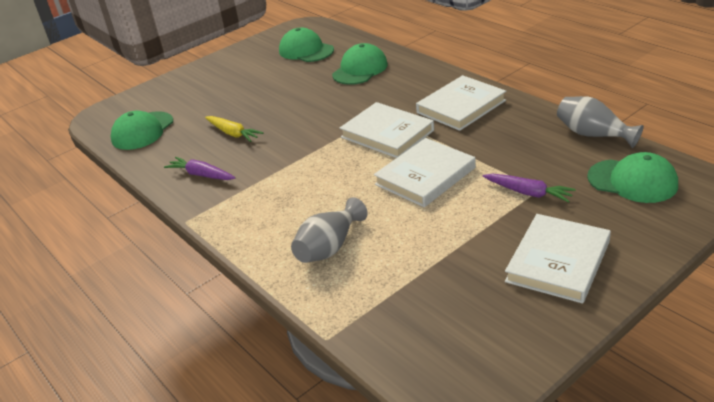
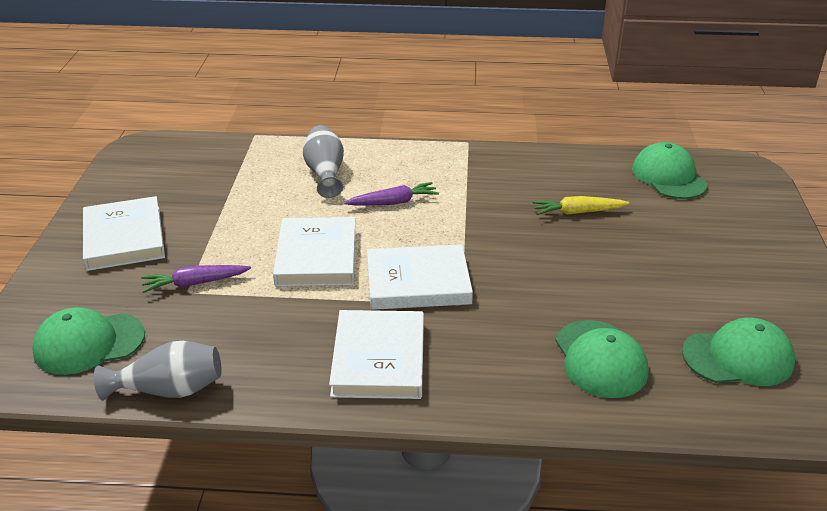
camera: 130 degrees right, 0 degrees up
(201, 175) = (526, 171): purple carrot -> purple carrot (393, 202)

